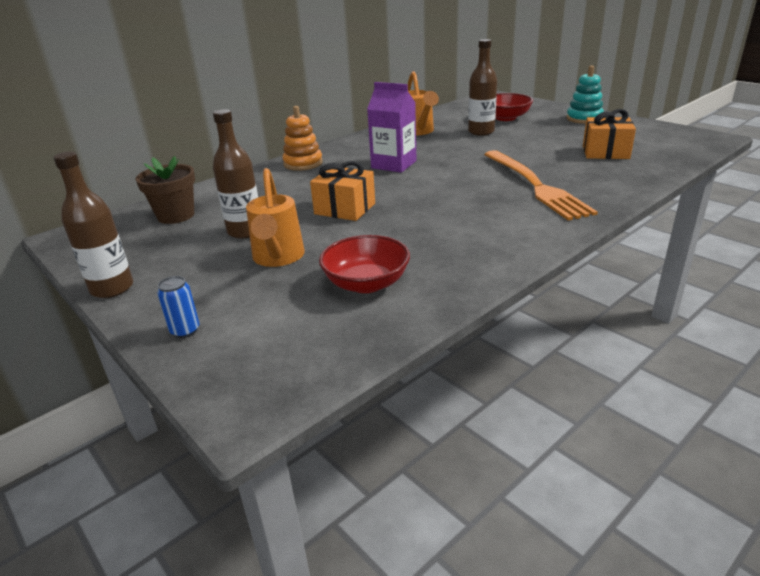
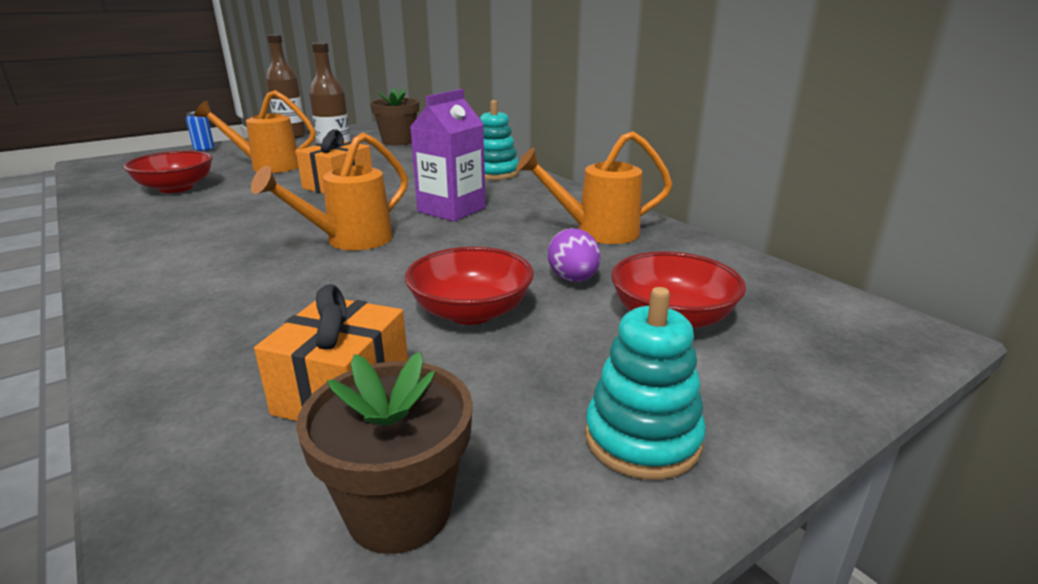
camera: 95 degrees right, 5 degrees down
(303, 163) = (495, 173): orange stacking toy -> turquoise stacking toy
(463, 180) = (349, 241): none -> orange watering can
(481, 132) = (573, 279): brown bottle -> purple egg
(527, 144) = (471, 312): none -> red bowl
(535, 185) = (270, 283): orange fork -> none
(645, 137) = (399, 510): none -> brown flower pot

